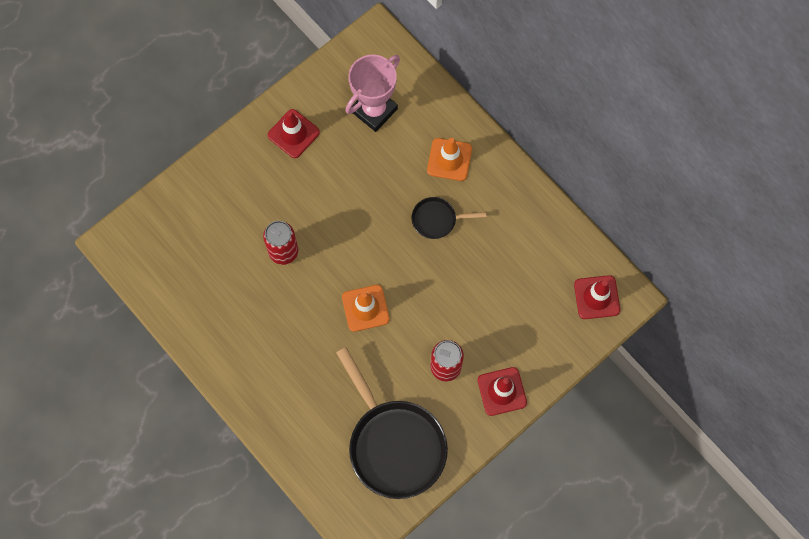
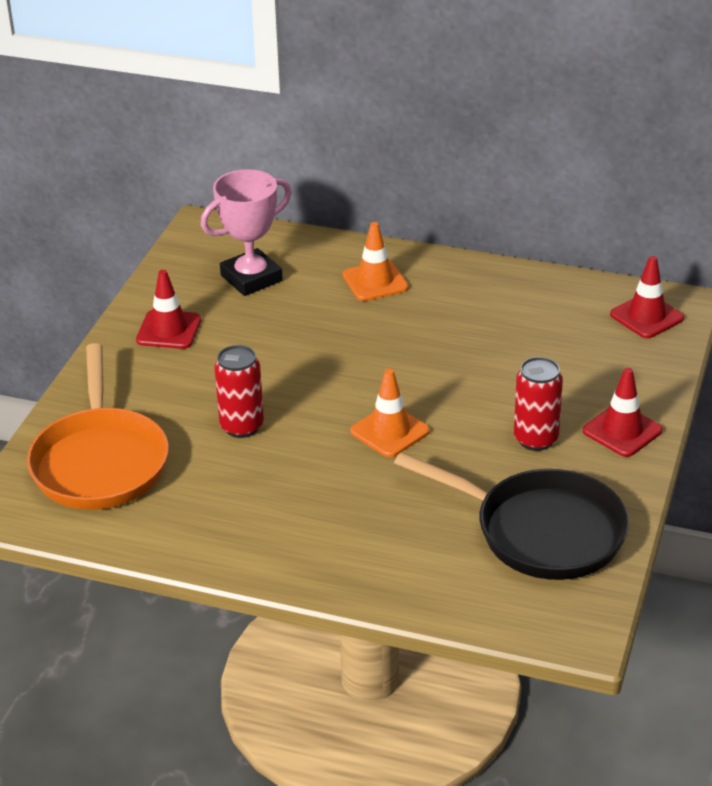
camera: 30 degrees left, 35 degrees down
(187, 234) = (100, 462): none -> orange pan
(374, 110) = (251, 278): pink trophy -> pink trophy turned 45 degrees clockwise
(437, 219) = (406, 329): black pan -> none

